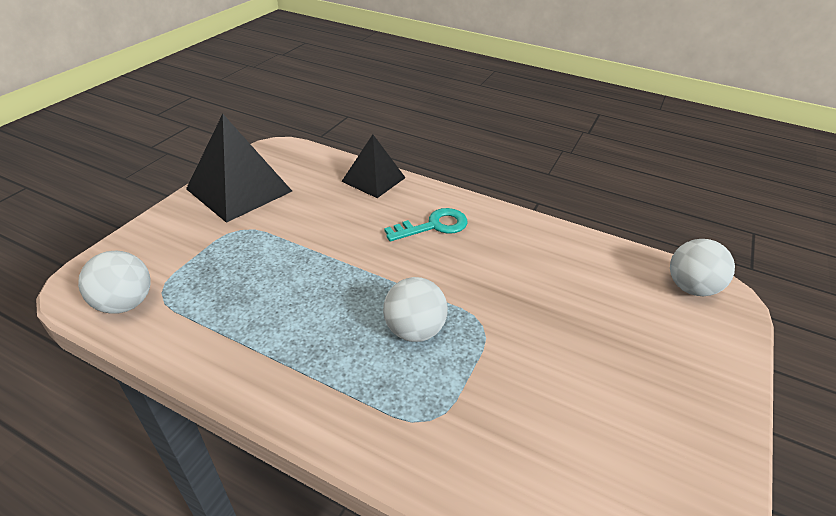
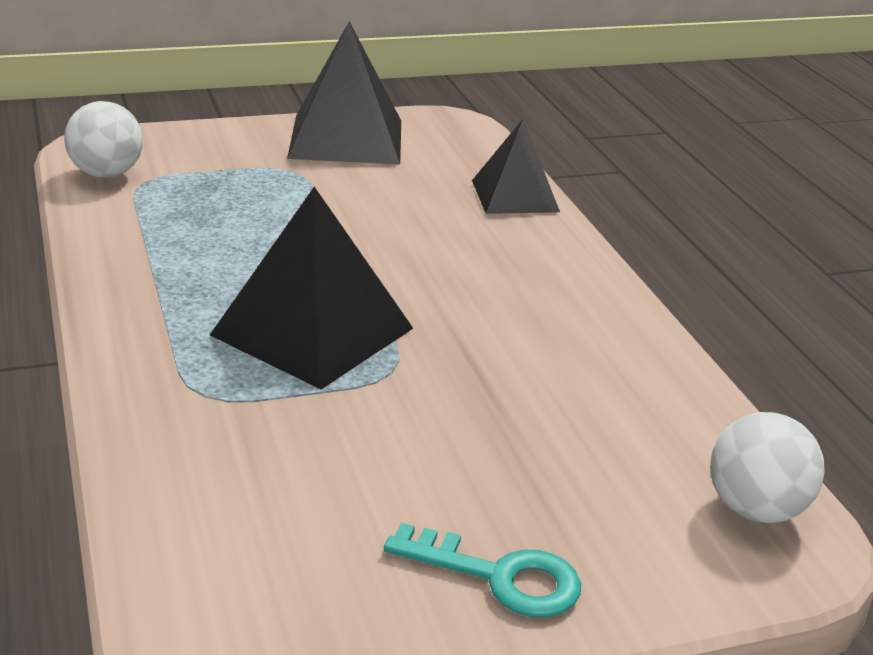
camera: 45 degrees right, 10 degrees down
(414, 330) = (313, 331): white ball -> black pyramid
(434, 226) = (505, 269): turquoise key -> turquoise key (499, 577)

